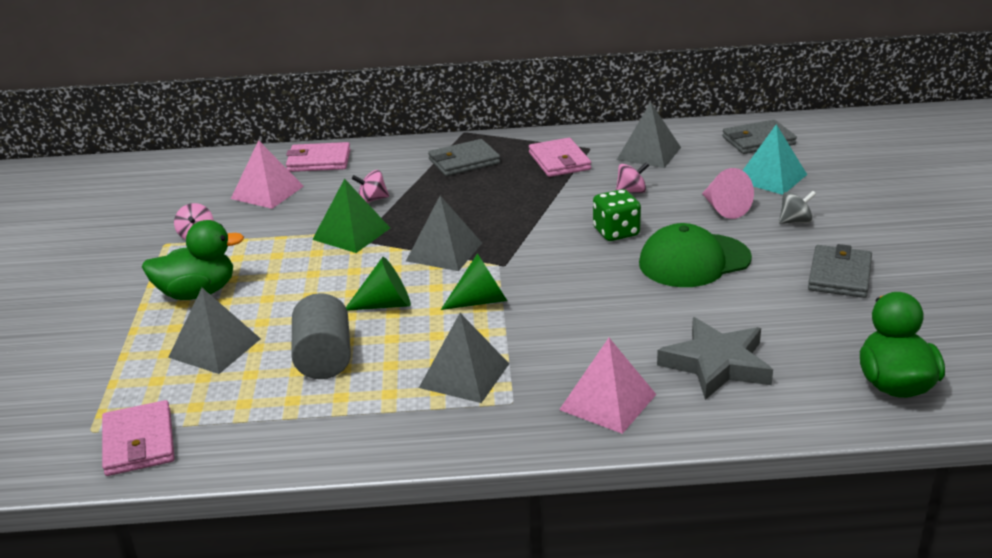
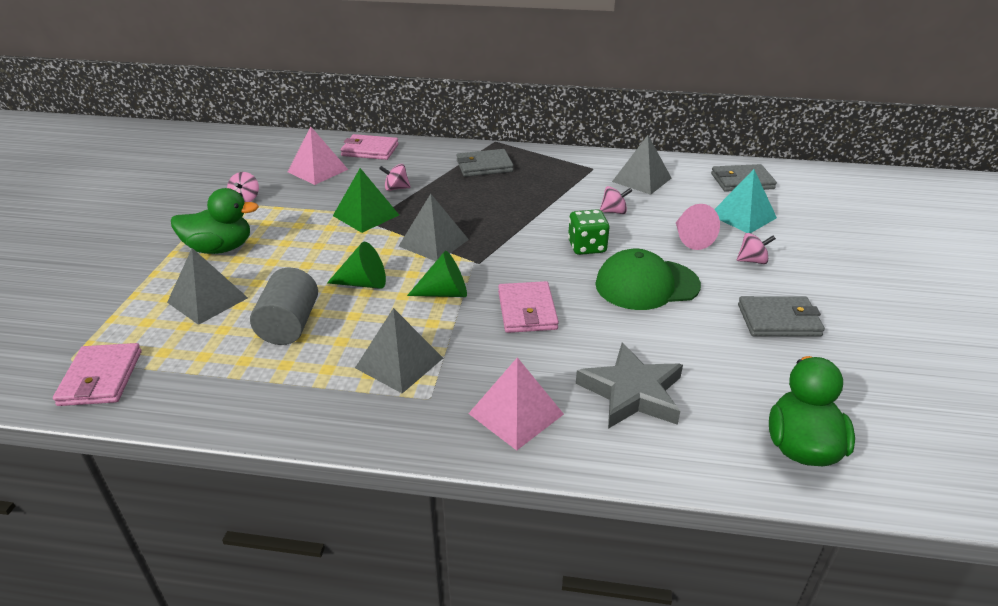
camera: 10 degrees right, 5 degrees up
(559, 161) = (563, 176): pink wallet -> pink wallet (527, 310)
(795, 221) = (752, 261): grey spinning top -> pink spinning top
(839, 275) = (779, 320): grey wallet -> grey wallet turned 60 degrees clockwise

